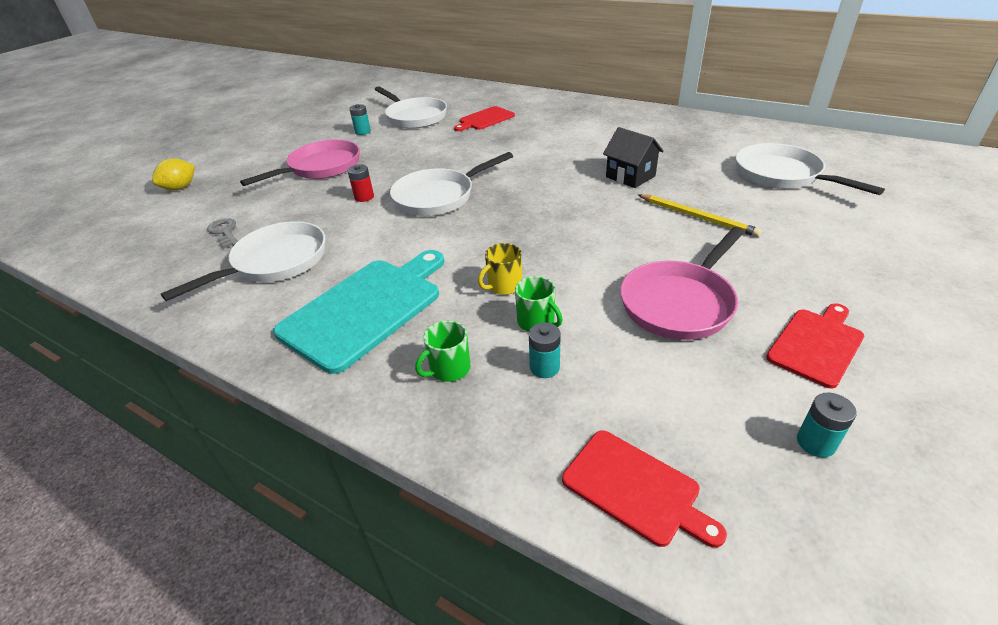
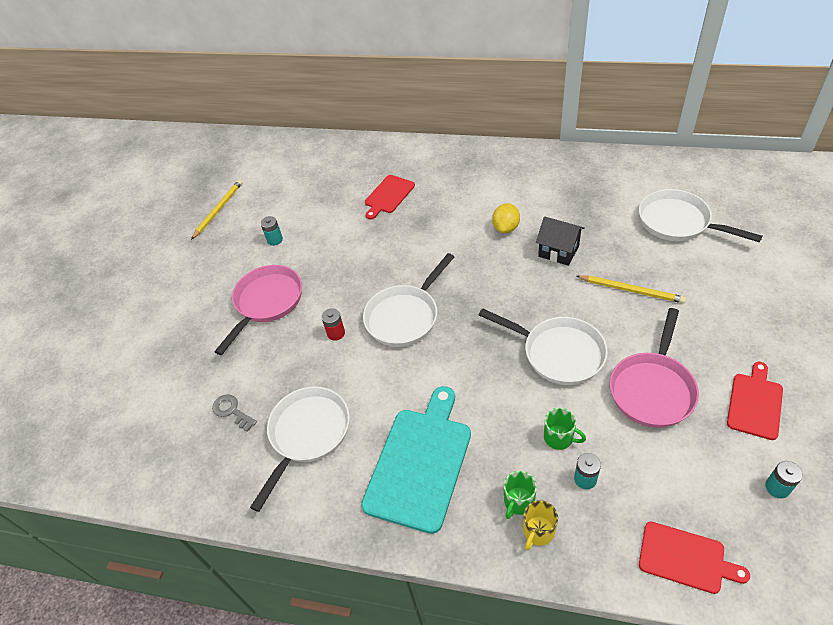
camera: 15 degrees left, 10 degrees up
(180, 188) = (139, 364): yellow lemon -> yellow lemon (506, 228)
(333, 109) = (218, 210): none -> yellow pencil
(414, 117) = (315, 206): white pan -> white pan (558, 353)
(504, 286) = (516, 407): yellow mug -> yellow mug (538, 531)

